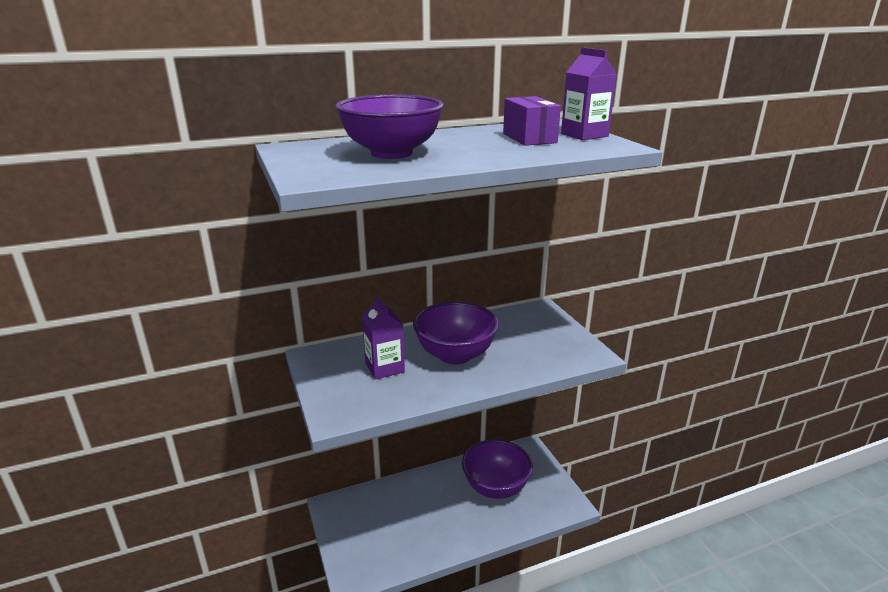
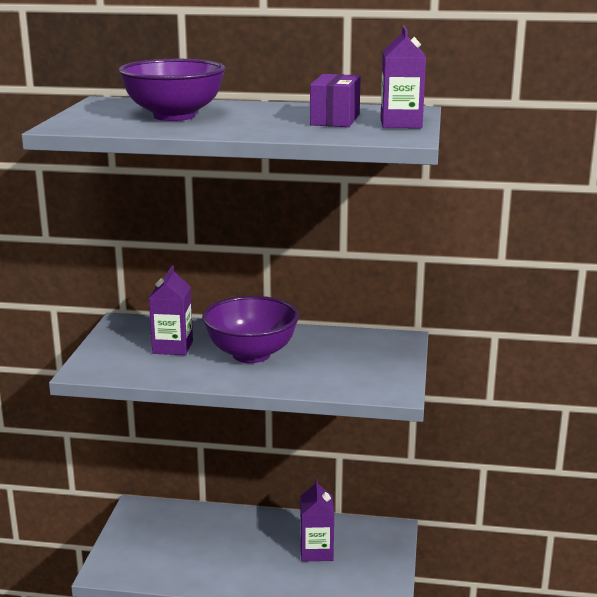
camera: 30 degrees right, 5 degrees down
(495, 487) = (316, 551): purple bowl -> purple carton

